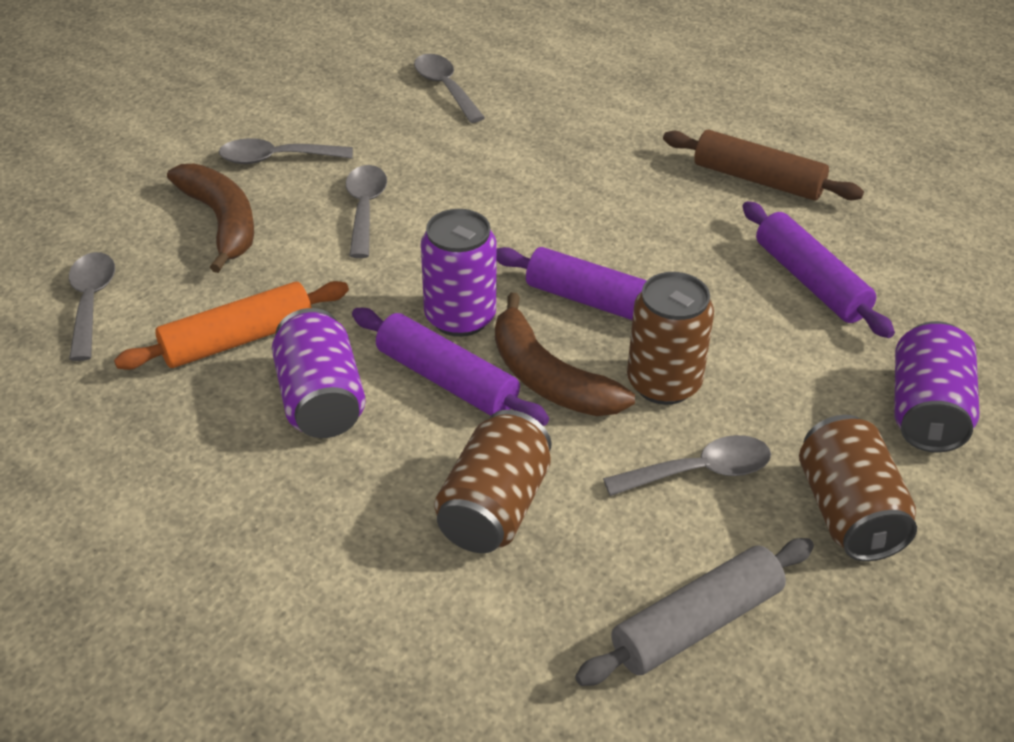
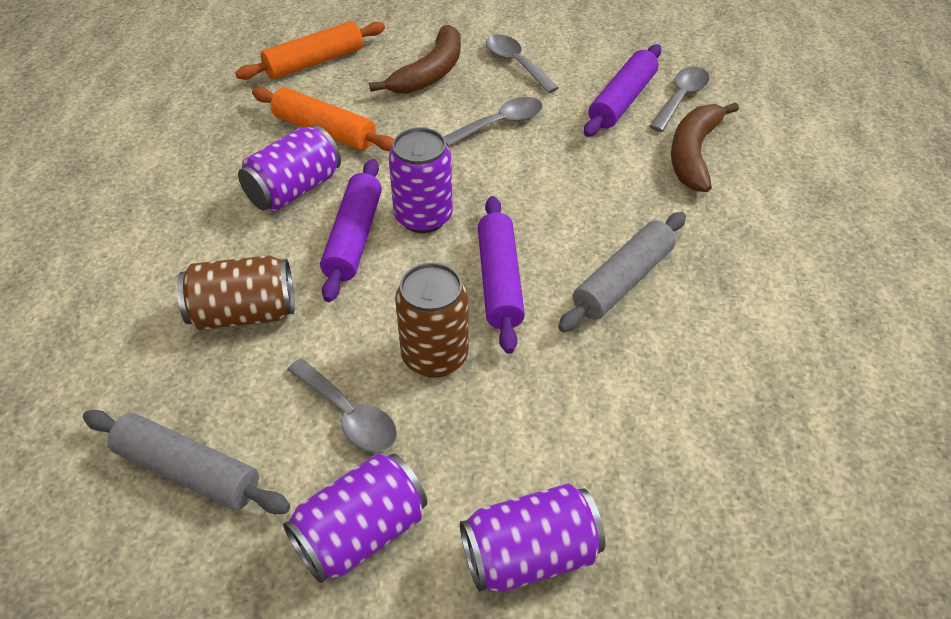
camera: 60 degrees right, 5 degrees up
(91, 302) = (314, 62): grey spoon -> orange rolling pin
(547, 377) = (393, 287): brown banana -> brown banana (694, 153)
(657, 229) = (623, 281): none -> grey rolling pin
(758, 180) = (757, 320): brown rolling pin -> none
(810, 281) = (644, 407): purple rolling pin -> purple rolling pin (622, 100)
(848, 512) = (360, 533): brown can -> purple can

